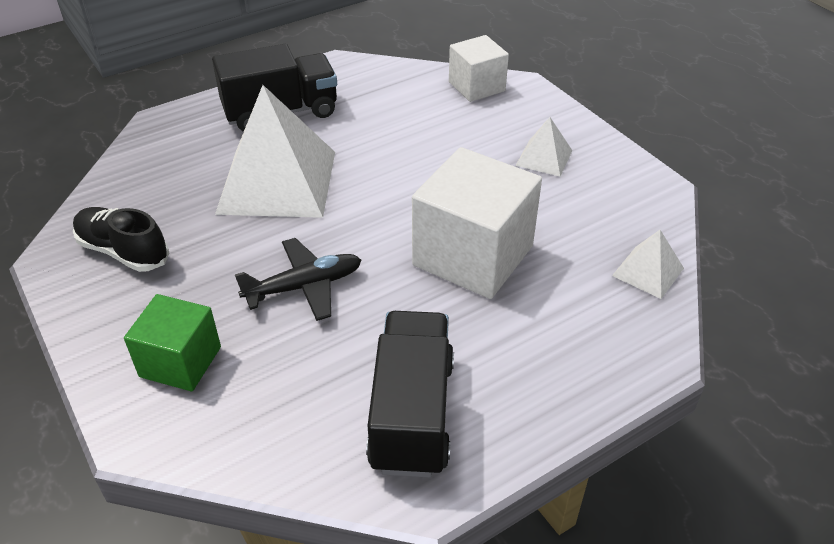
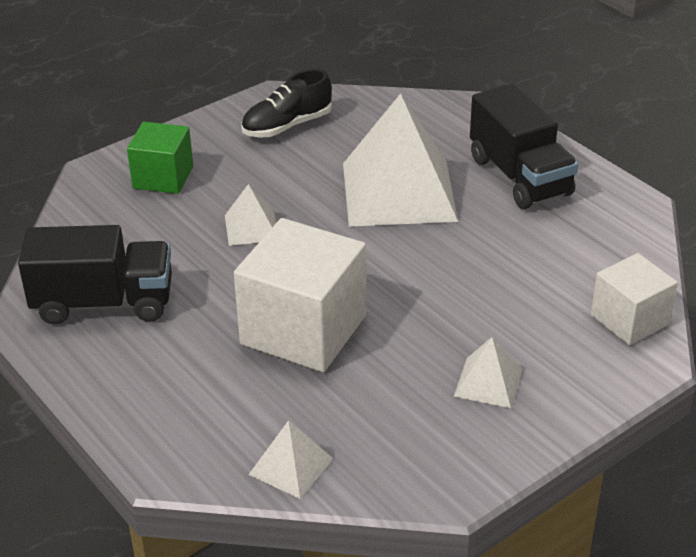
camera: 85 degrees right, 5 degrees down
(123, 251) = (287, 126): black shoe -> black shoe turned 150 degrees counterclockwise
(304, 286) = (251, 227): black plane -> white pyramid

